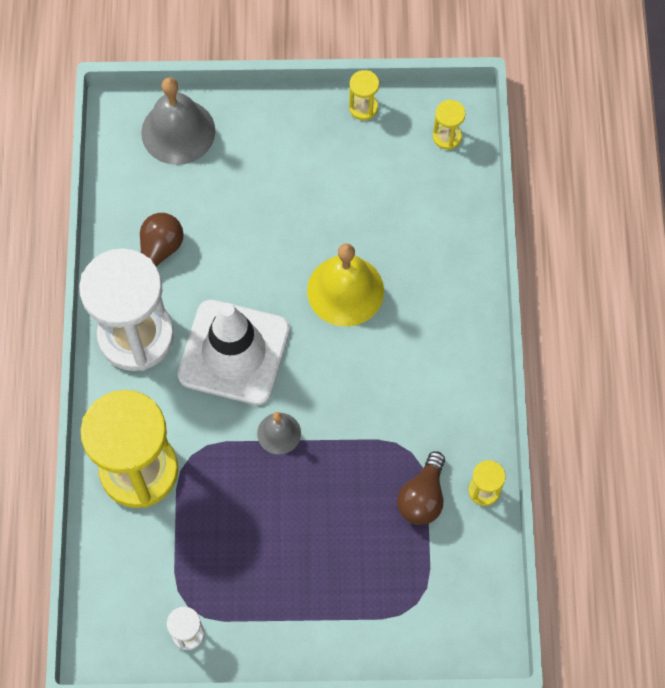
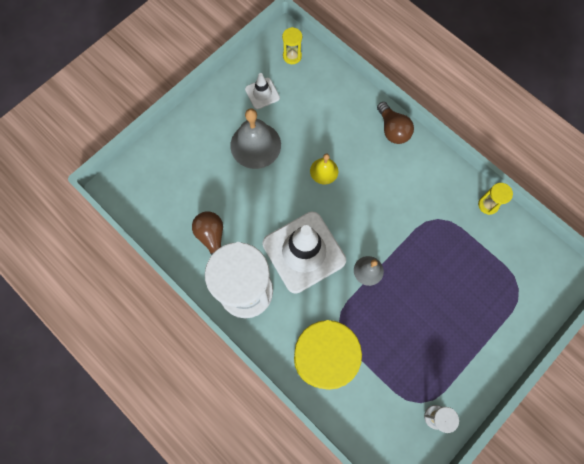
camera: 45 degrees left, 5 degrees up
(178, 131) = (157, 168): grey bell -> grey bell (255, 145)
(345, 290) = (324, 171): yellow bell -> yellow bell, size x0.55
(363, 108) = (238, 76): yellow hourglass -> none
(369, 149) = (262, 93): none -> white traffic cone
(422, 497) = (466, 235): brown light bulb -> brown light bulb (392, 130)

